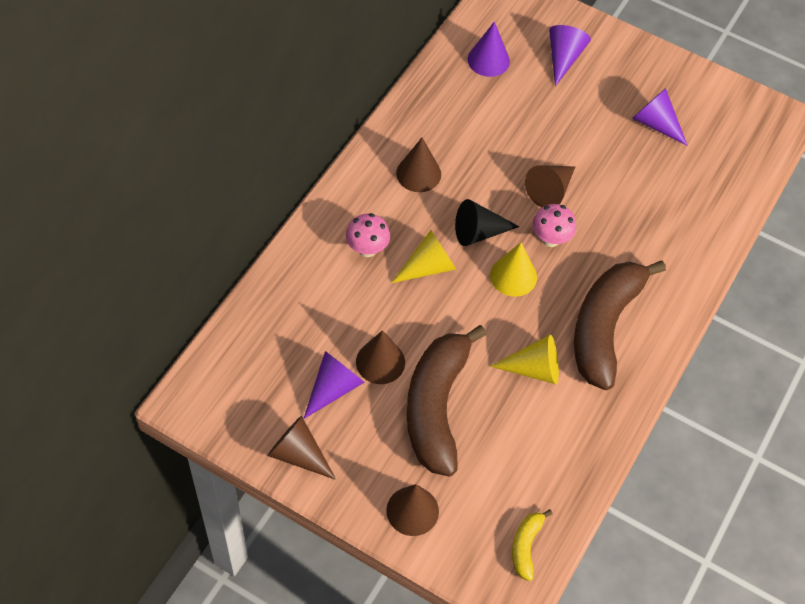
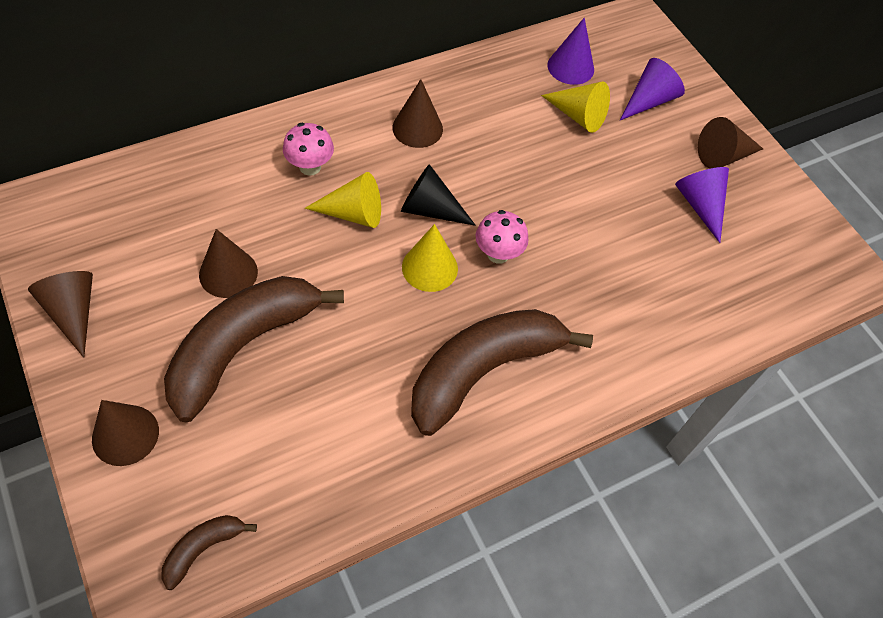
camera: 30 degrees right, 0 degrees up
(333, 388) = (163, 271): purple cone -> none
(526, 546) = (203, 549): yellow banana -> brown banana
(533, 369) = (372, 368): yellow cone -> yellow cone (578, 116)
(550, 190) = (536, 209): brown cone -> brown cone (723, 156)

